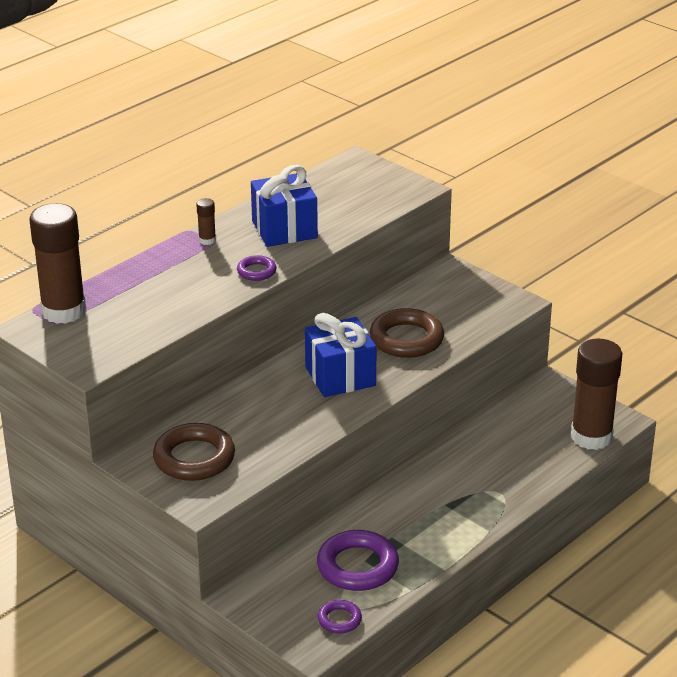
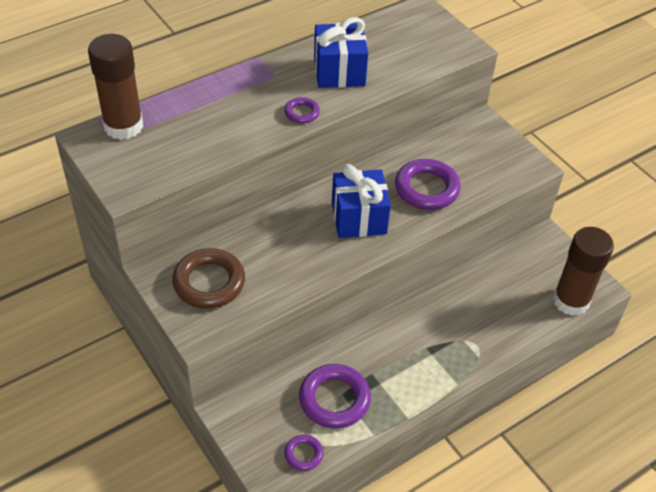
camera: 10 degrees right, 15 degrees up
(207, 240) = (269, 72): brown glue stick -> none
(406, 339) = (426, 188): brown ring -> purple ring

